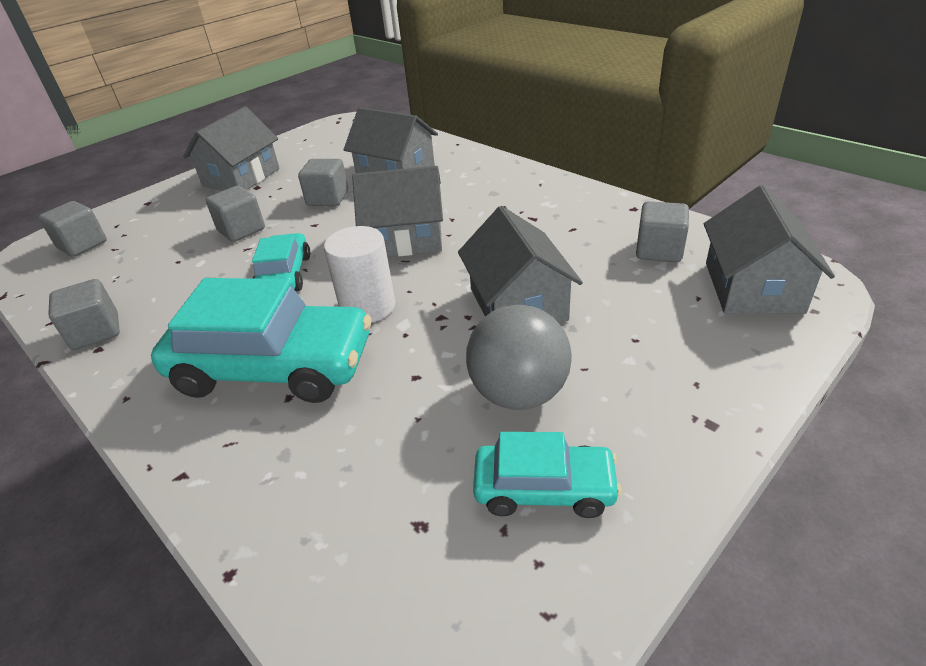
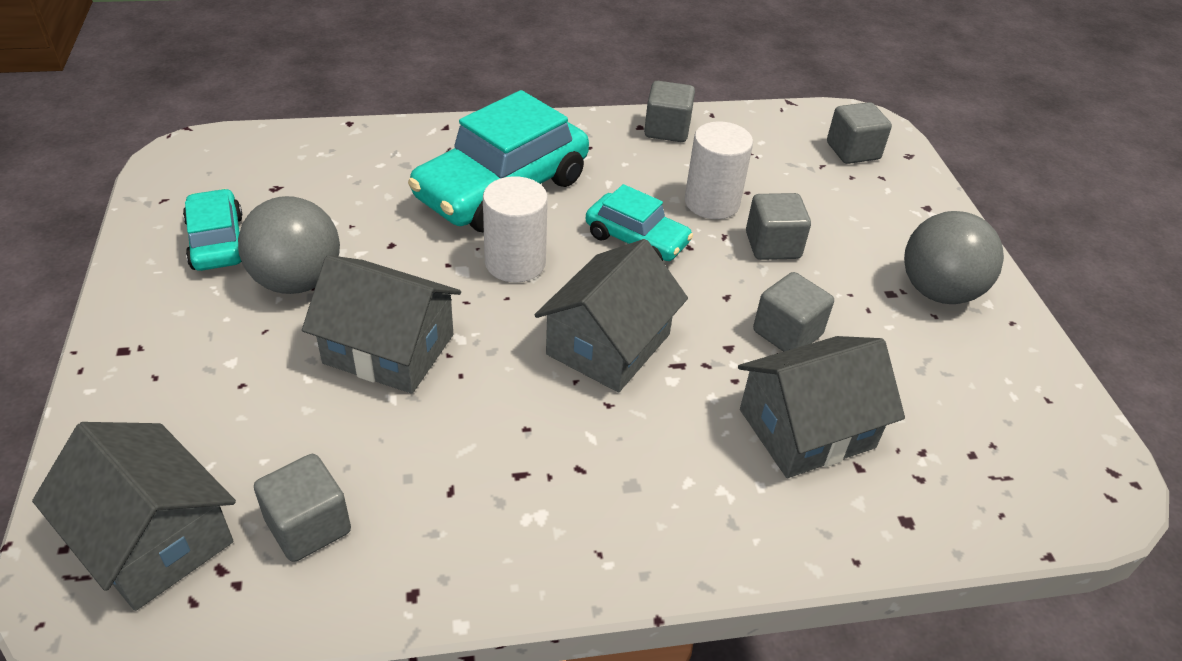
camera: 120 degrees right, 5 degrees up
(206, 267) = (712, 202): none -> white cylinder
(241, 177) = (938, 291): grey house -> grey ball
(544, 489) = (217, 242): turquoise car -> turquoise car turned 120 degrees clockwise

